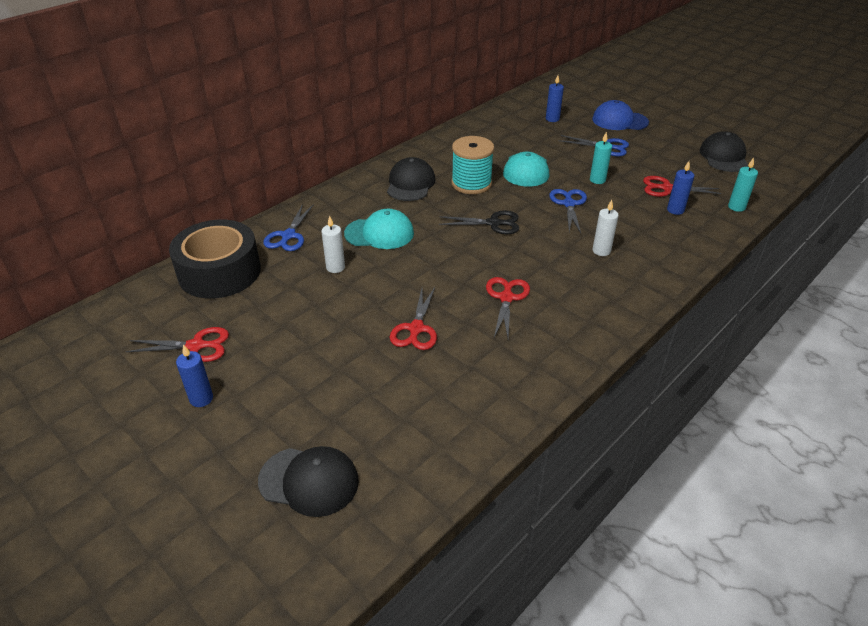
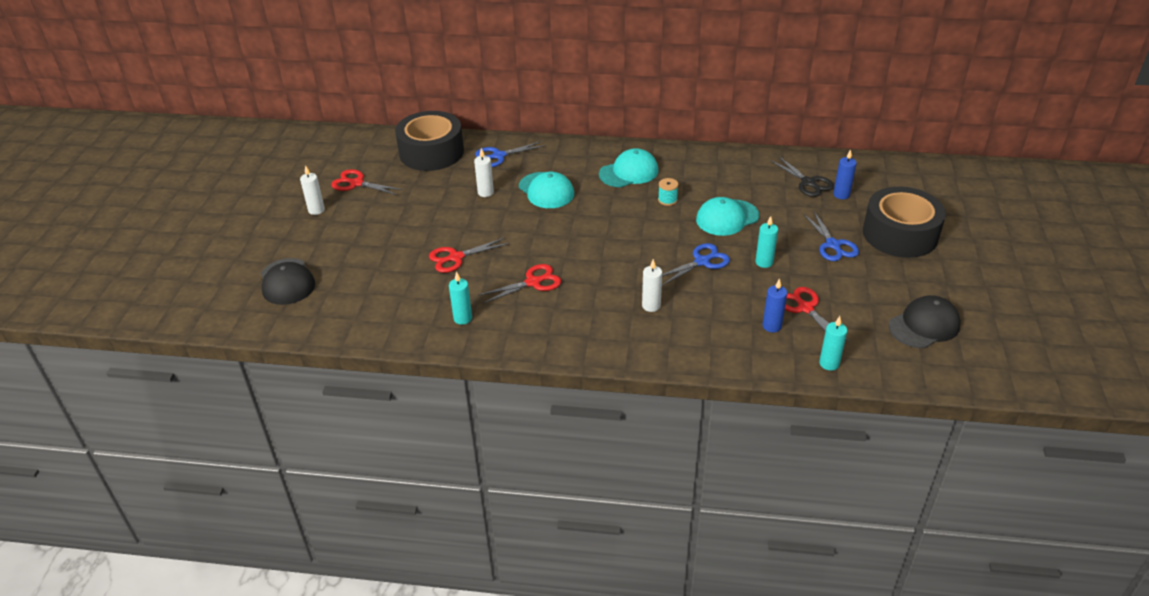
camera: 55 degrees right, 0 degrees up
(196, 346) = (356, 183): red scissors -> red scissors turned 150 degrees clockwise
(201, 399) = (316, 210): blue candle -> white candle
(410, 184) = (629, 172): black cap -> turquoise cap
(471, 184) = (667, 200): turquoise spool -> turquoise spool, size x0.47
(493, 223) = (623, 235): black scissors -> black scissors (808, 182)
(517, 364) = (462, 318): none -> turquoise candle
(619, 121) = (900, 234): blue cap -> black tape

